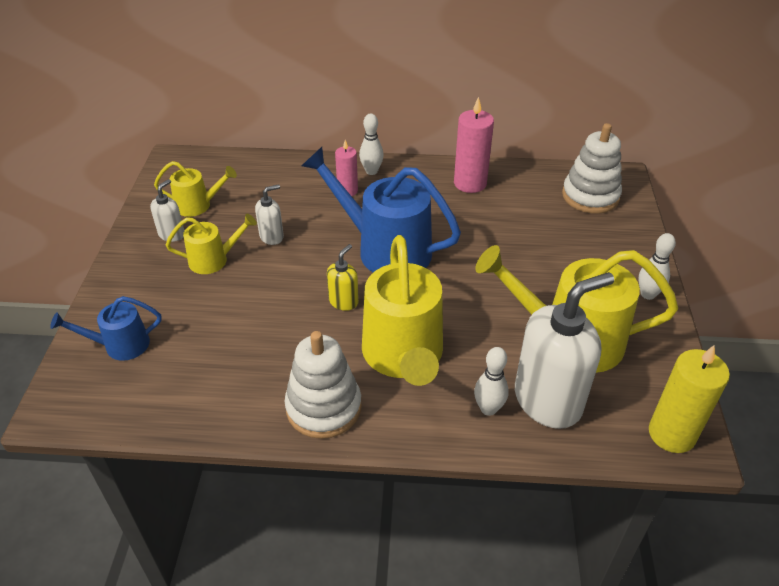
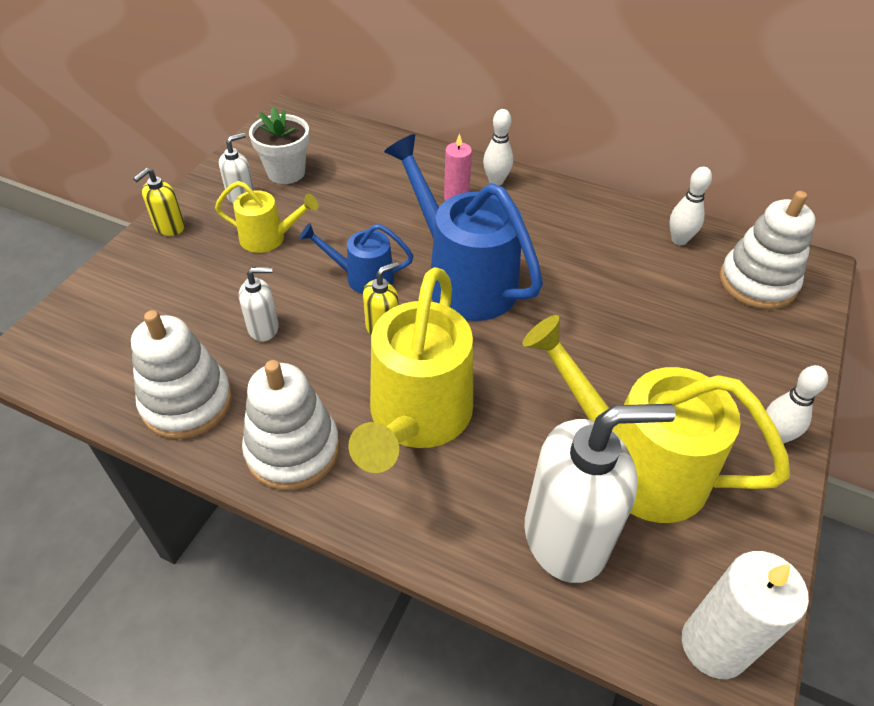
camera: 20 degrees right, 5 degrees up
(120, 345) = (123, 306): blue watering can -> blue watering can (362, 277)
(122, 274) = (169, 227): none -> yellow soap dispenser
(198, 205) = (286, 172): yellow watering can -> white flower pot
(219, 400) = (187, 402): none -> white stacking toy
(272, 237) = (344, 229): white soap dispenser -> white soap dispenser (264, 328)
(470, 183) = (607, 226): pink candle -> none
(488, 409) = (484, 520): white bowling pin -> white bowling pin (679, 240)
(671, 434) = (714, 645): yellow candle -> white candle

